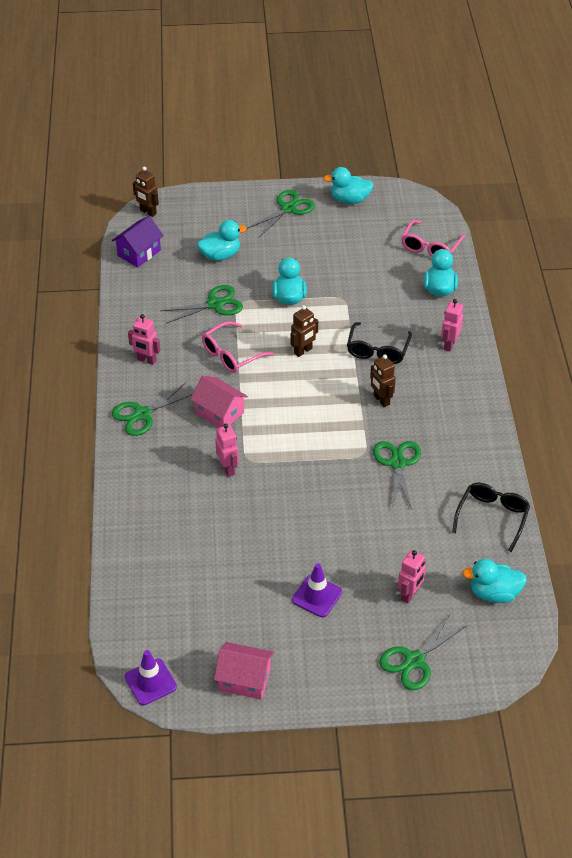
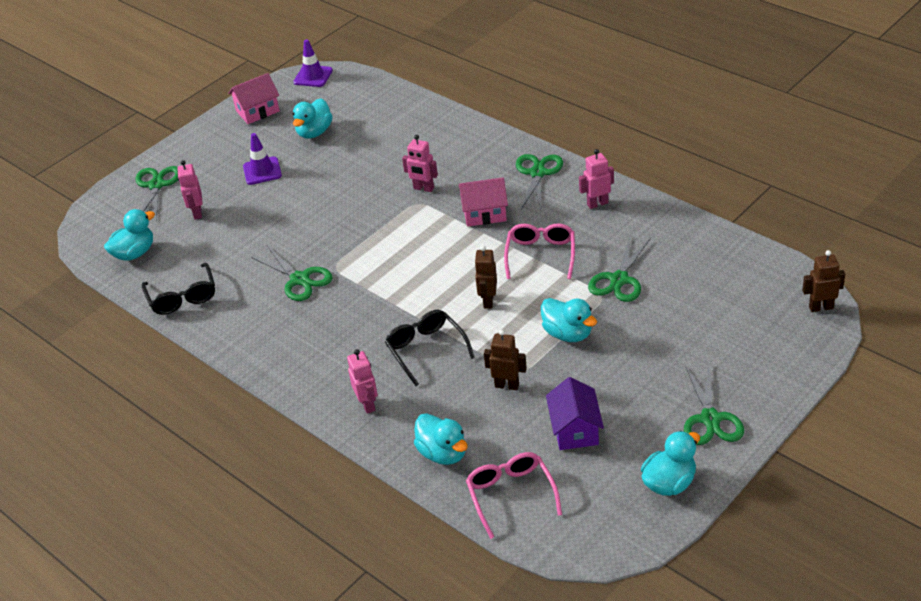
camera: 140 degrees right, 5 degrees down
(139, 253) = (756, 269): purple house -> purple house (575, 429)
(220, 255) = (688, 322): turquoise duck -> turquoise duck (314, 132)
(381, 400) = (370, 313): brown robot -> brown robot (507, 385)

